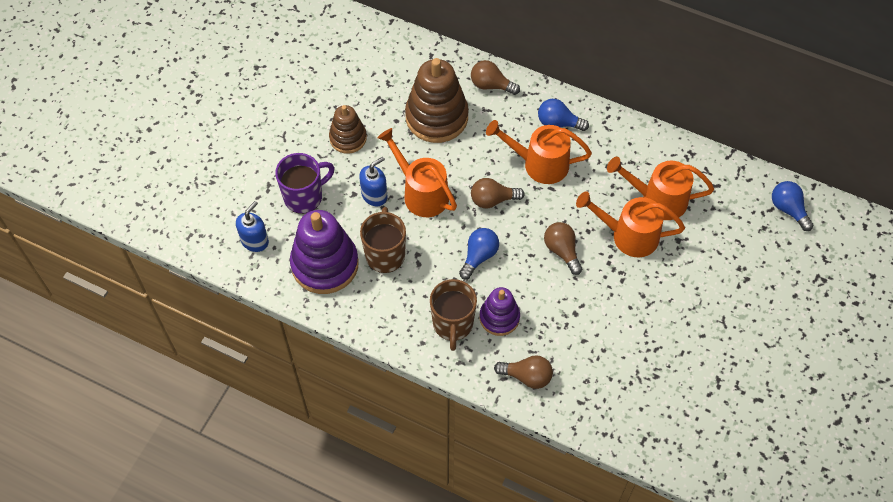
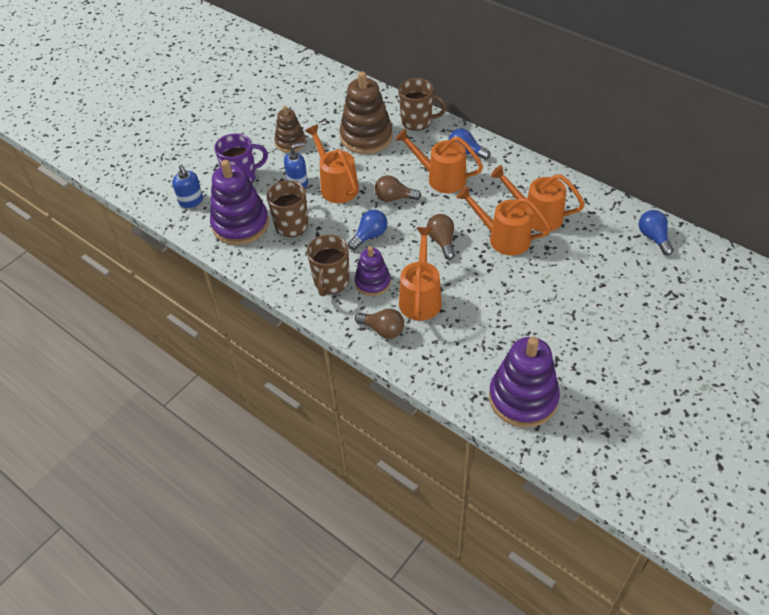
camera: 15 degrees right, 10 degrees down
(255, 241) = (191, 201): blue soap dispenser -> blue soap dispenser turned 105 degrees clockwise
(491, 85) = (417, 121): brown light bulb -> brown mug
(557, 327) = (420, 297): none -> orange watering can
(694, 432) = (523, 398): none -> purple stacking toy

